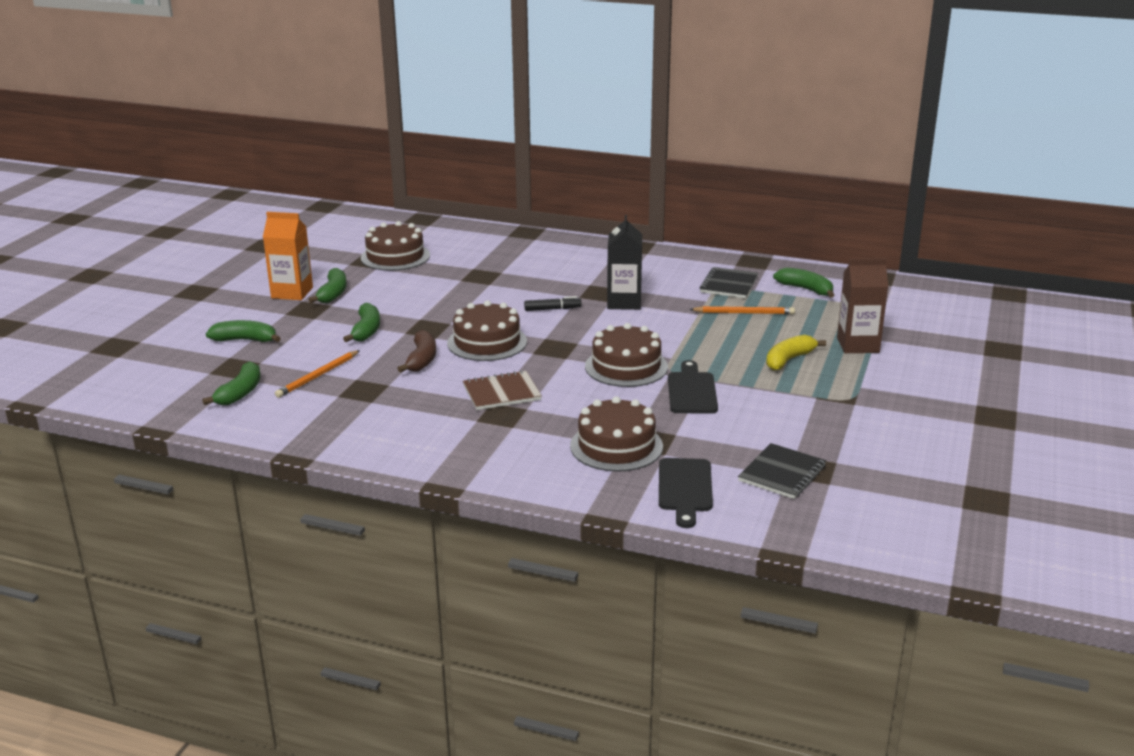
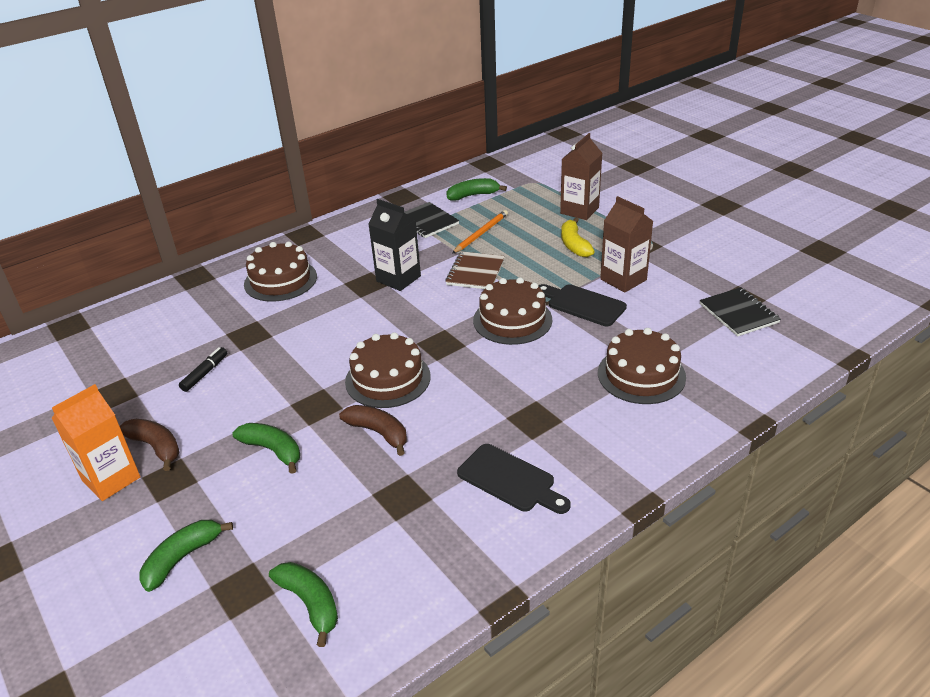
camera: 55 degrees left, 10 degrees up
(318, 376) = (336, 522): orange pencil -> none
(333, 293) = (156, 447): green banana -> brown banana
(395, 256) = (130, 373): brown cake -> brown cake (280, 280)
(501, 393) = (494, 405): brown notebook -> brown notebook (475, 272)
(552, 309) = (366, 319): black marker -> black marker (205, 373)
(685, 488) = (732, 366): black cutting board -> black cutting board (510, 480)
(761, 399) = (623, 279): none -> brown carton

